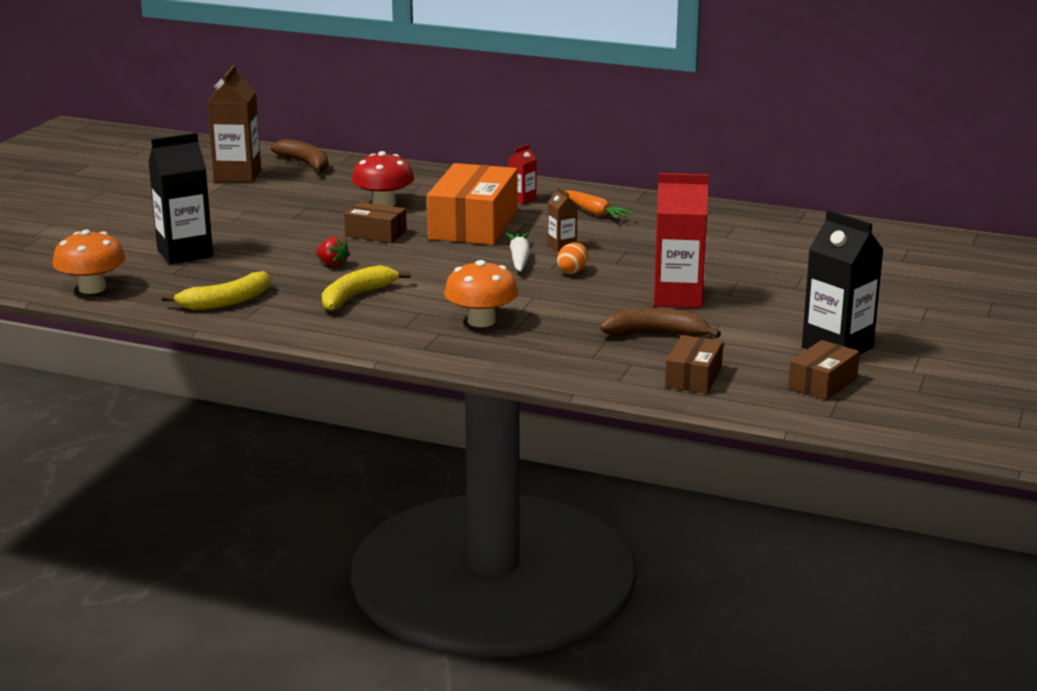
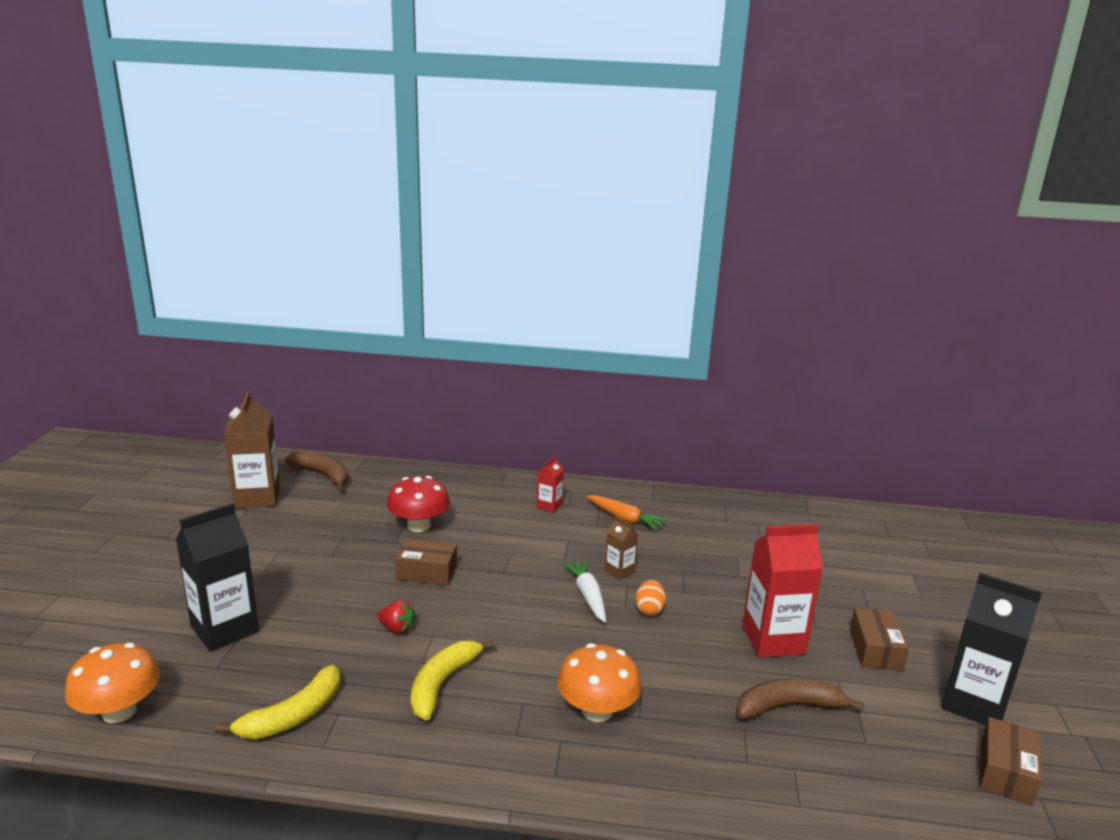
camera: 15 degrees left, 0 degrees up
(473, 225) = (519, 548): orange box -> none
(693, 377) = (873, 784): brown box -> brown box (875, 650)

